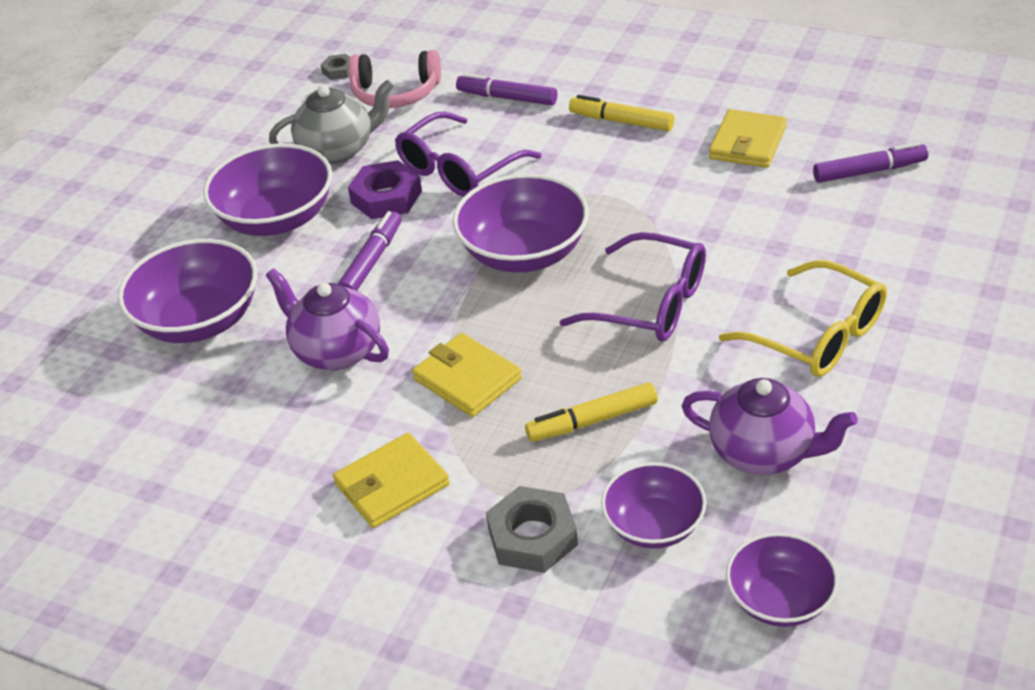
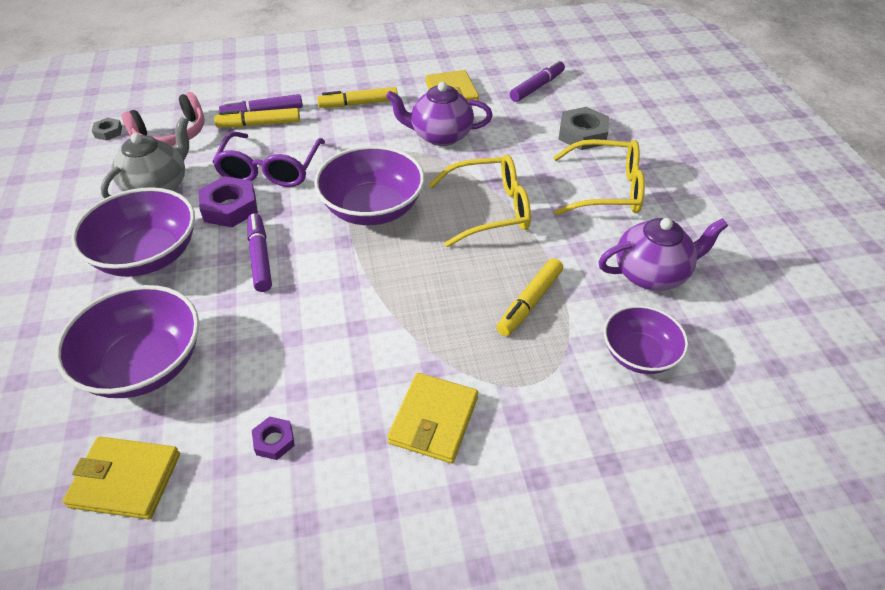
camera: 40 degrees left, 5 degrees up
(247, 434) = (274, 441): none -> purple nut
(336, 351) = (292, 337): purple teapot -> purple teapot (440, 136)
(467, 379) = (415, 312): yellow wallet -> yellow wallet (126, 480)
(491, 111) = (259, 124): none -> yellow marker
(532, 537) = (572, 405): grey nut -> grey nut (582, 134)
(651, 304) = (490, 209): purple glasses -> yellow glasses
(780, 600) = (758, 364): purple bowl -> none

